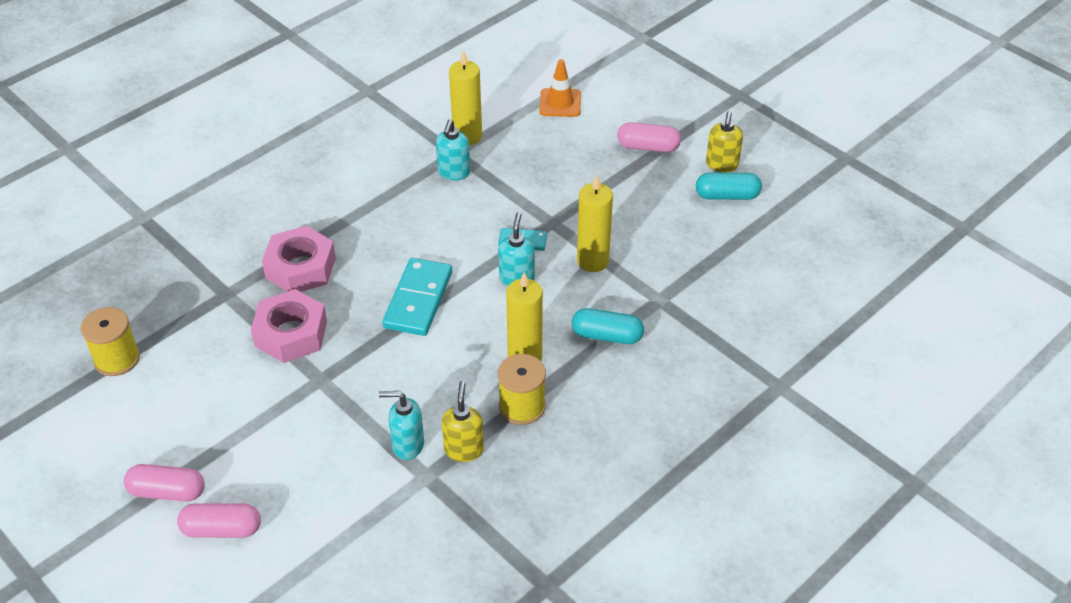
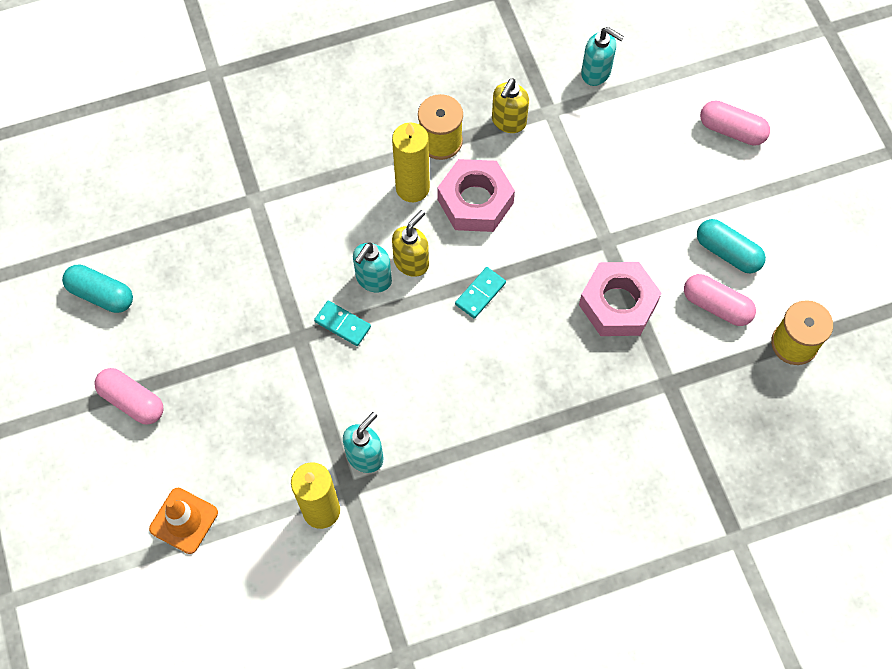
camera: 155 degrees left, 20 degrees up
(167, 492) = (770, 181): pink capsule -> pink capsule (716, 306)
(300, 268) = (582, 385): pink nut -> pink nut (475, 201)
(407, 445) = (554, 144): turquoise soap dispenser -> turquoise soap dispenser (596, 73)
(418, 300) = (480, 293): turquoise domino -> turquoise domino, size x0.53
(592, 261) = (288, 269): yellow candle -> none
(607, 335) = (326, 180): turquoise capsule -> turquoise capsule (727, 252)
(722, 165) = (74, 339): yellow soap dispenser -> yellow soap dispenser (411, 262)

